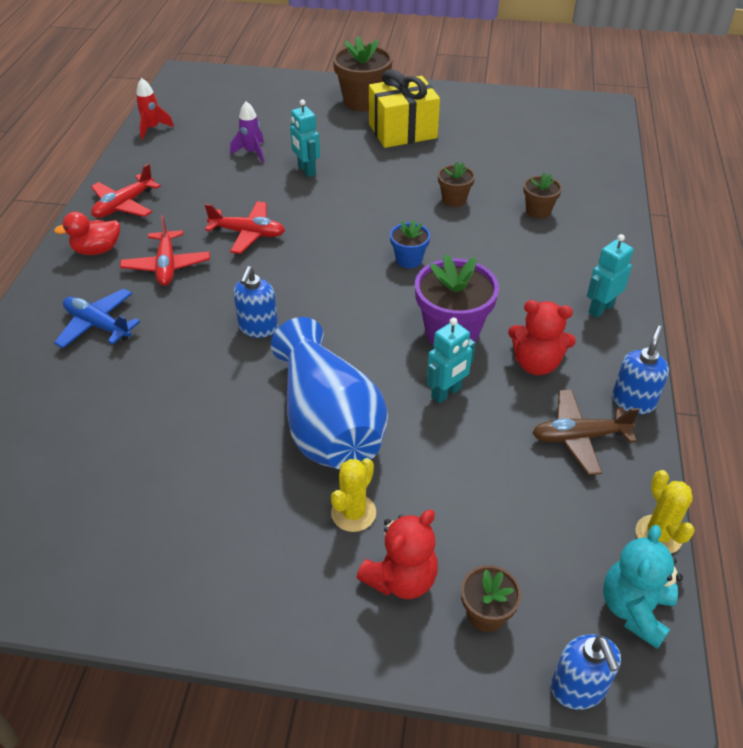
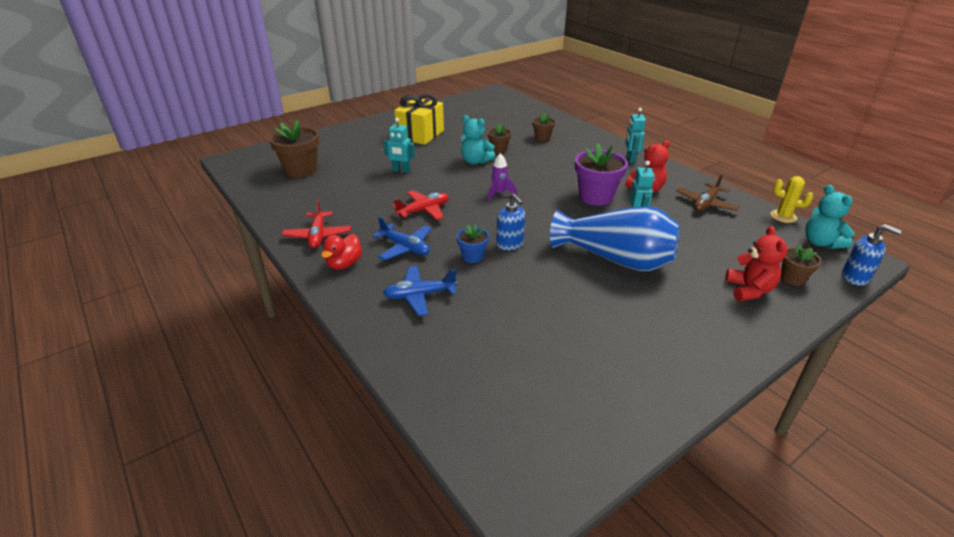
camera: 45 degrees left, 10 degrees down
(152, 128) = (260, 193): red rocket -> none
(167, 266) = (405, 247): red plane -> blue plane
(252, 152) = (353, 177): purple rocket -> purple rocket (499, 194)
(353, 513) = (690, 282): yellow cactus -> none
(363, 101) = (374, 131): brown flower pot -> brown flower pot (301, 170)
(401, 201) = (475, 161): none -> turquoise teddy bear
(409, 259) = (524, 181): blue flower pot -> blue flower pot (472, 256)
(633, 401) = (698, 182): blue soap dispenser -> none

